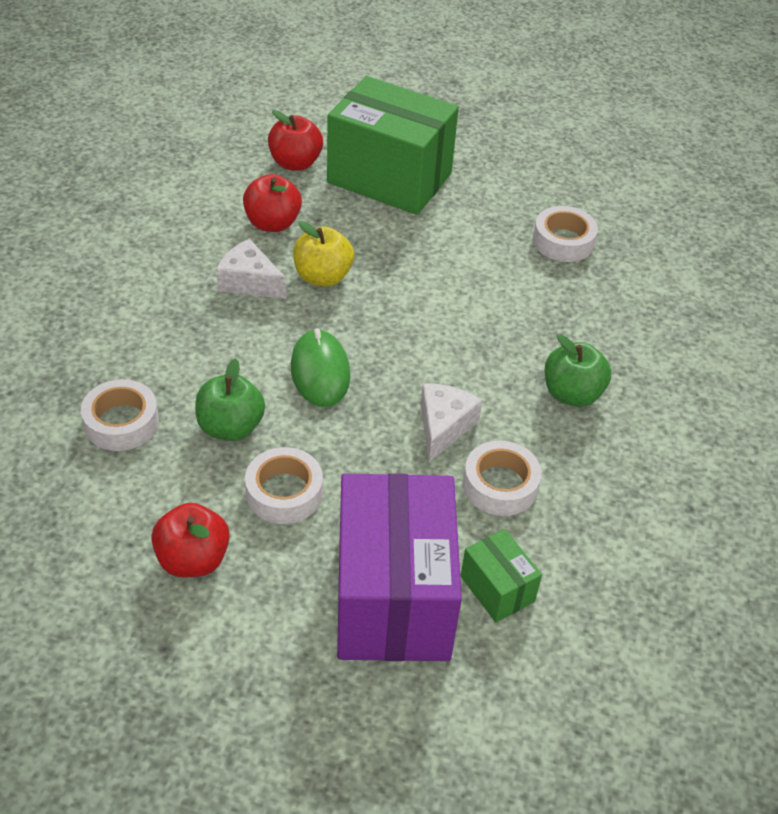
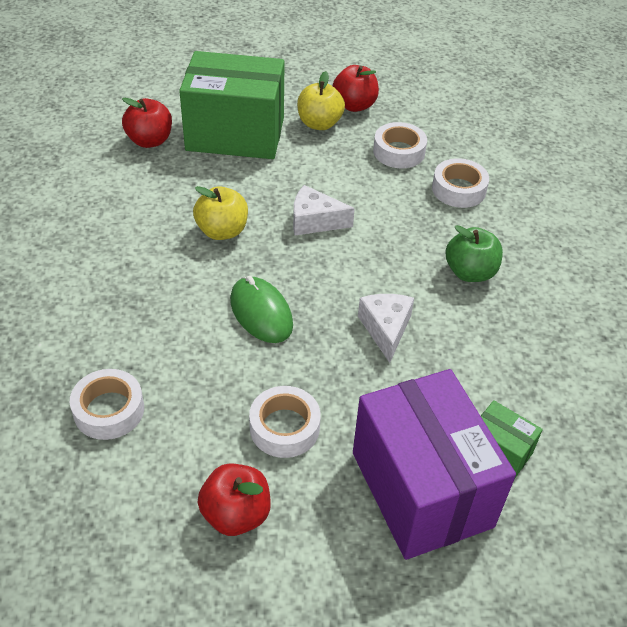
camera: 20 degrees left, 0 degrees up
(231, 427) = (209, 384): green apple -> none
(249, 282) = (161, 252): white cheese -> white cheese (314, 221)
(272, 223) = (156, 196): red apple -> red apple (354, 105)
(489, 188) = (319, 124): none -> yellow apple
(500, 485) = (455, 364): white tape -> white tape (459, 189)

